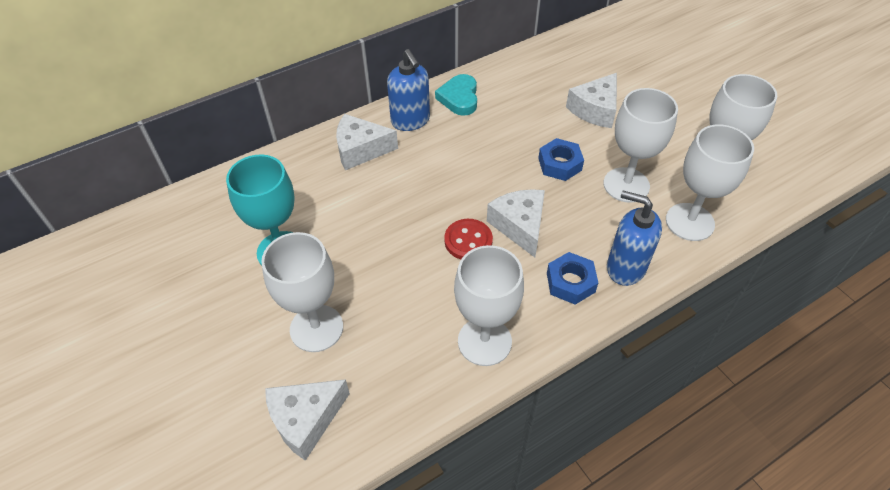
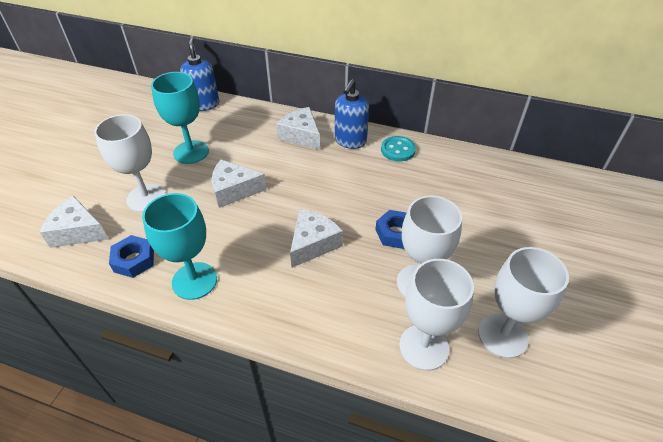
camera: 50 degrees right, 5 degrees down
(459, 98) = (398, 150): turquoise heart -> turquoise button
(468, 241) = (274, 225): red button -> none
(484, 341) = (194, 281): white goblet -> turquoise goblet
(570, 282) = (286, 300): blue nut -> blue nut (134, 260)
(595, 110) = (477, 223): white cheese -> white cheese (234, 190)
(625, 267) = (331, 327): blue soap dispenser -> blue soap dispenser (204, 104)

